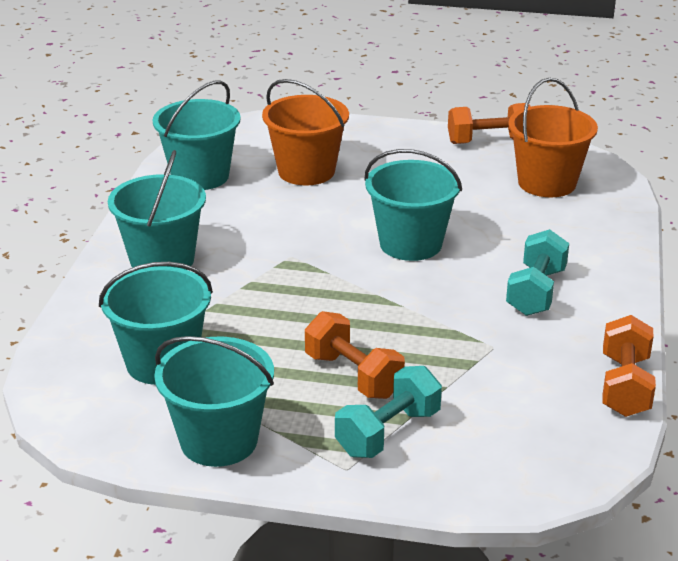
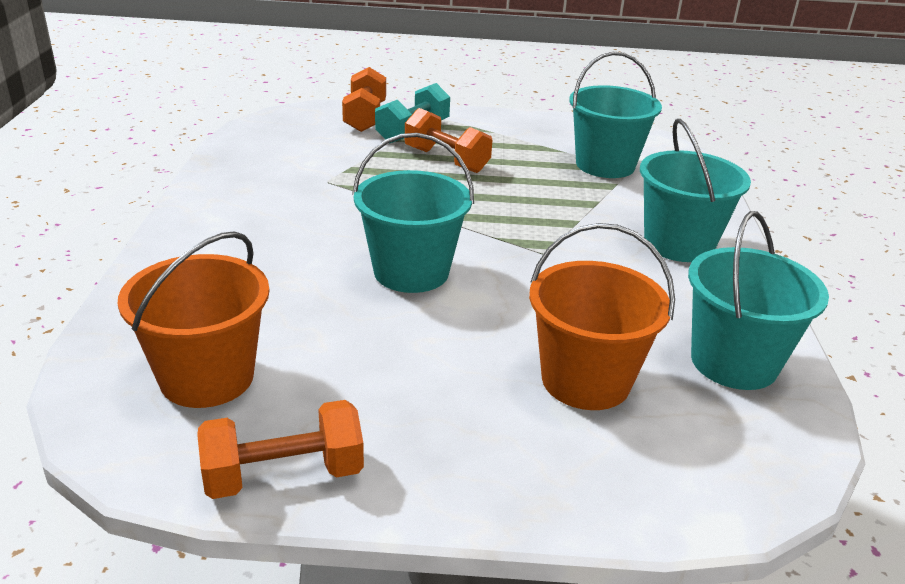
camera: 170 degrees right, 0 degrees up
(219, 440) = (530, 127): turquoise bucket -> none
(536, 292) = (273, 225): turquoise dumbbell -> none
(625, 386) = (220, 158): orange dumbbell -> orange dumbbell (365, 117)

